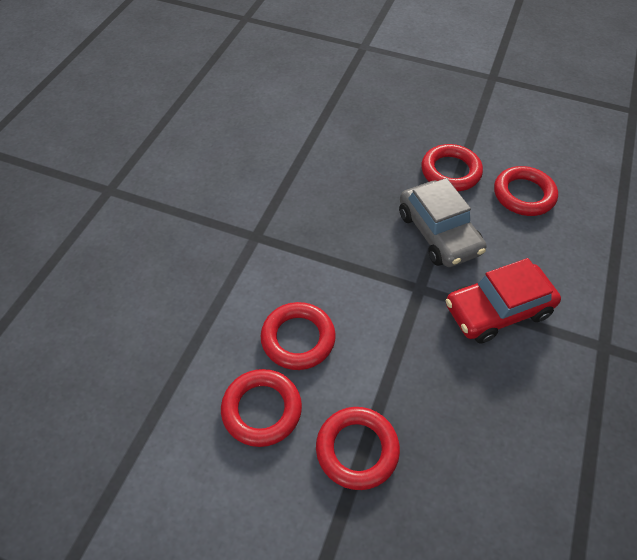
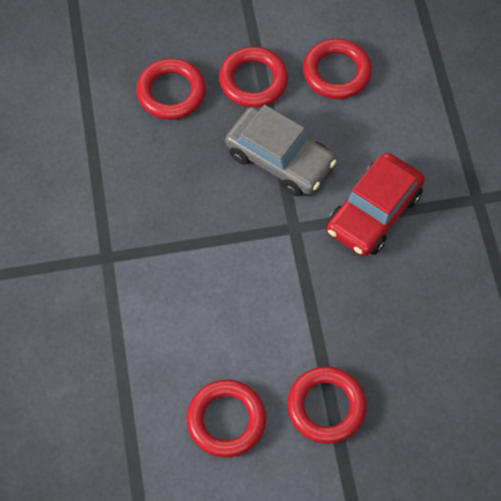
camera: 30 degrees left, 10 degrees up
(298, 339) = (216, 338): red ring -> red ring (171, 92)

